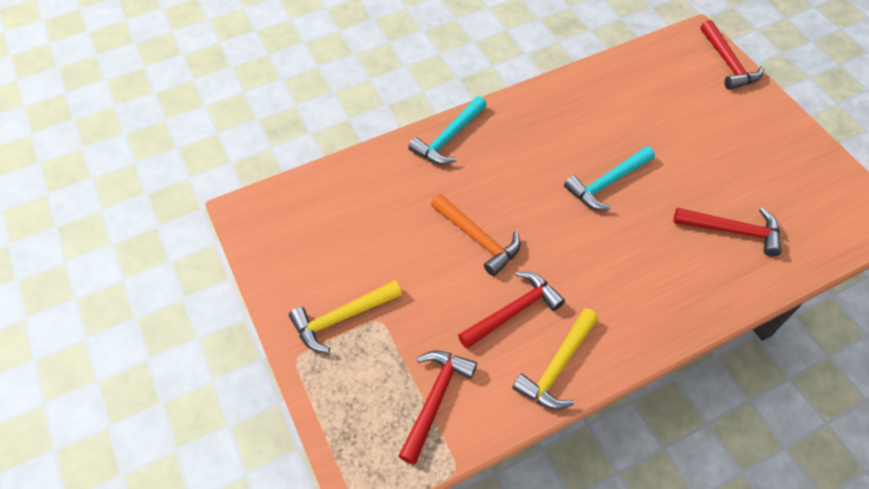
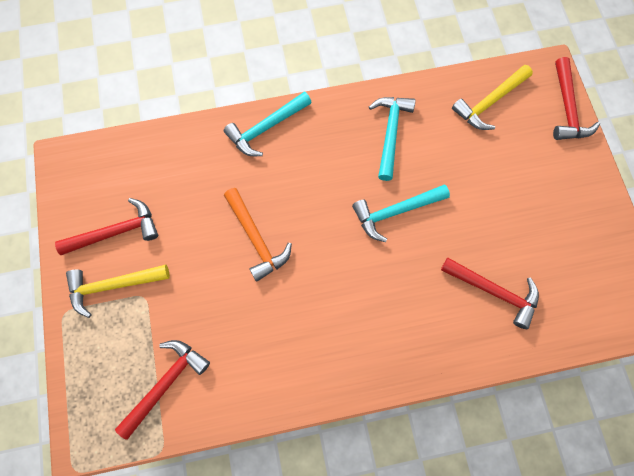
camera: 15 degrees right, 15 degrees up
(513, 311) = (262, 319): red hammer -> red hammer (116, 232)
(557, 367) = (280, 382): yellow hammer -> yellow hammer (489, 103)
(573, 117) = (390, 133): none -> turquoise hammer

